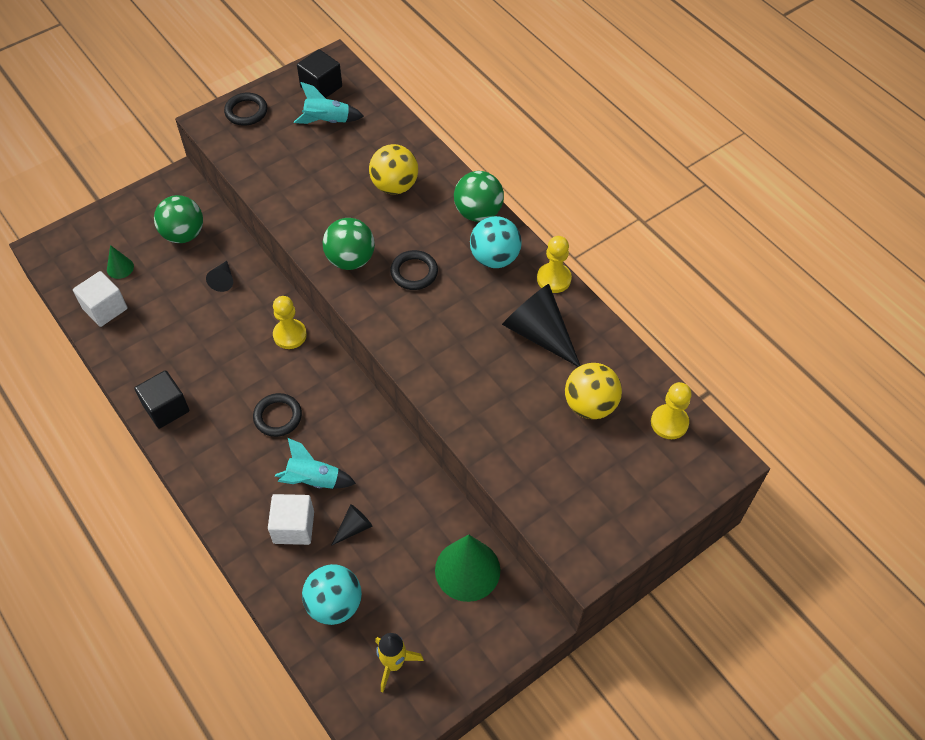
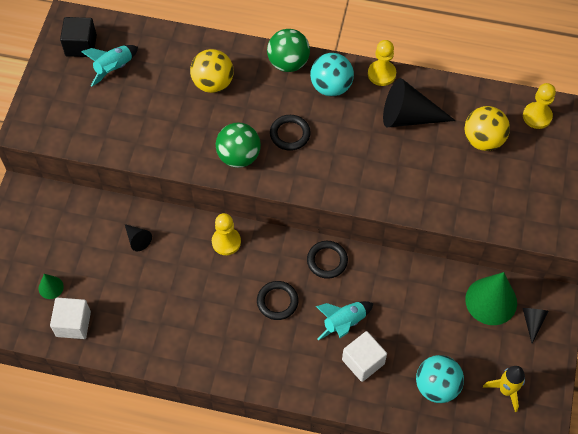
camera: 40 degrees left, 5 degrees up
(166, 408) = (196, 356): black cube -> none
(183, 234) = (71, 228): green ball -> none
(246, 111) = (45, 102): black ring -> black ring (327, 261)
(354, 527) = (399, 331): black cone -> black cone (532, 322)

